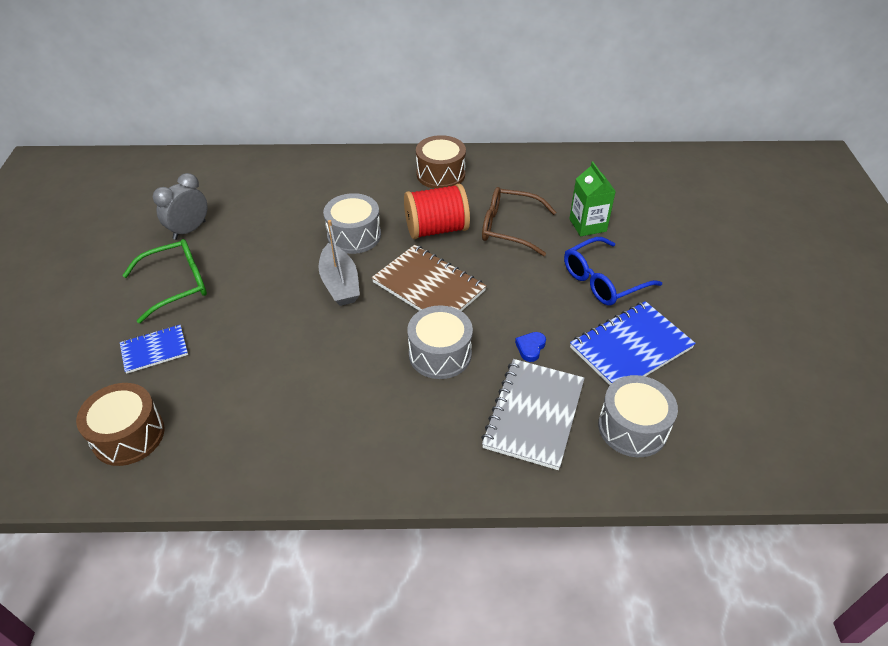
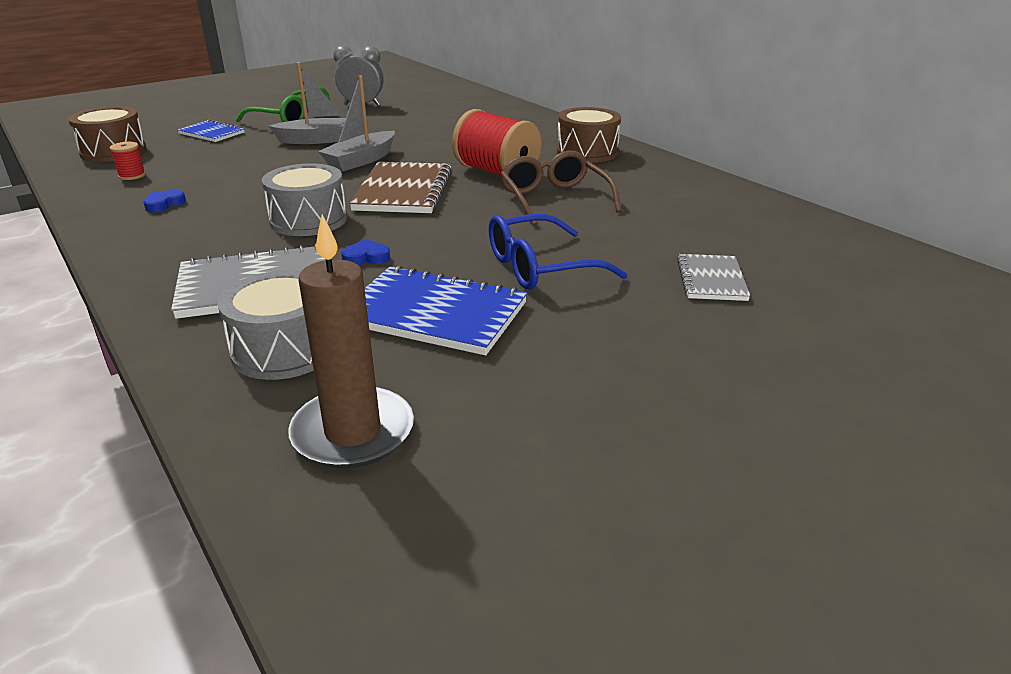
camera: 55 degrees right, 15 degrees down
(224, 435) = (132, 175): none -> red spool
(260, 289) = (319, 140): none -> grey boat
(325, 429) = (164, 204): none -> blue heart
(354, 235) = (435, 148): grey drum -> none
(587, 225) = (632, 234): green carton -> none
(603, 280) = (540, 267): blue glasses -> blue glasses turned 45 degrees counterclockwise
(663, 229) = (711, 280): none -> grey notebook
(737, 427) = (353, 432): none -> brown candle

